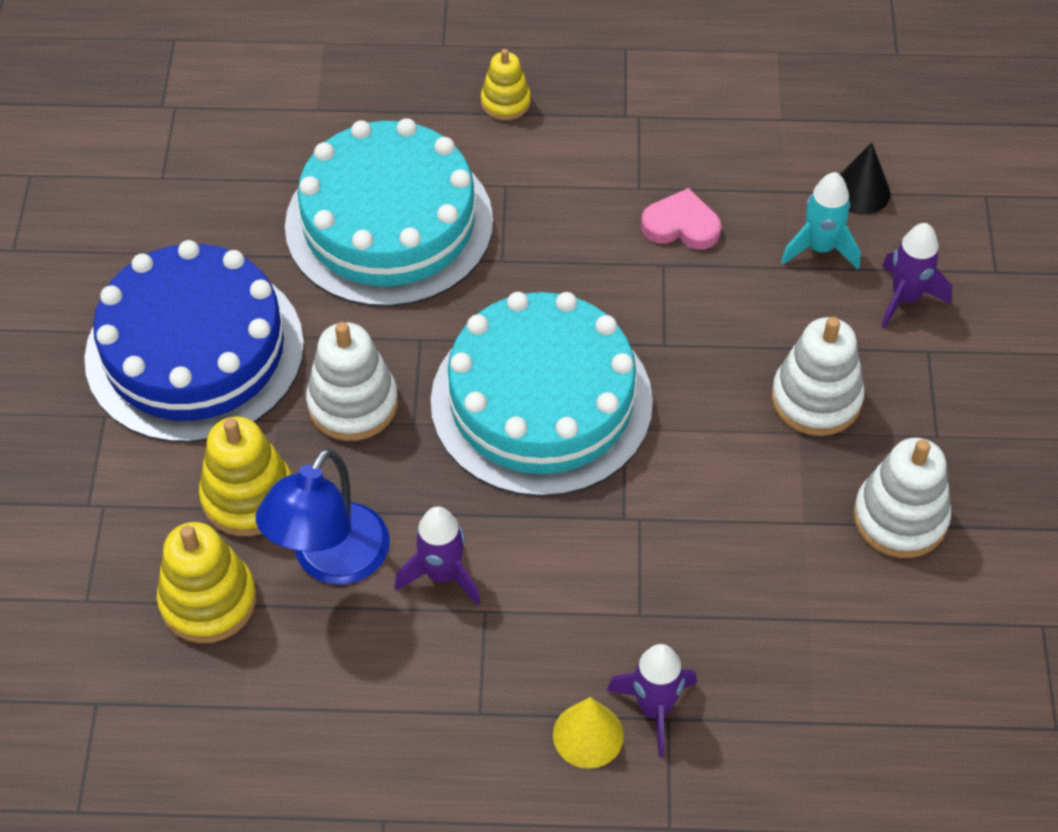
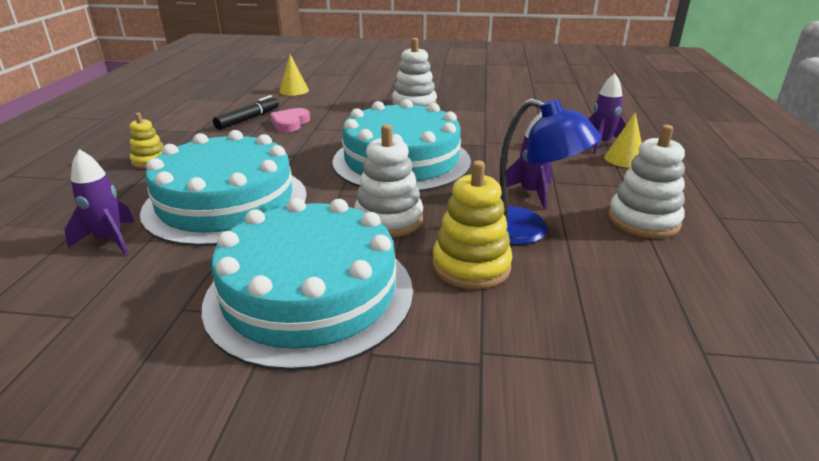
camera: 85 degrees left, 25 degrees down
(194, 351) = (310, 294): blue cake -> turquoise cake
(208, 601) = (574, 286): yellow stacking toy -> none
(690, 164) = (248, 119): none -> black marker
(820, 248) = (324, 99): turquoise rocket -> none
(860, 191) = (294, 91): black cone -> yellow cone
(900, 518) = (481, 96): white stacking toy -> white stacking toy (643, 220)
(905, 298) = (361, 88): purple rocket -> purple rocket (110, 240)

